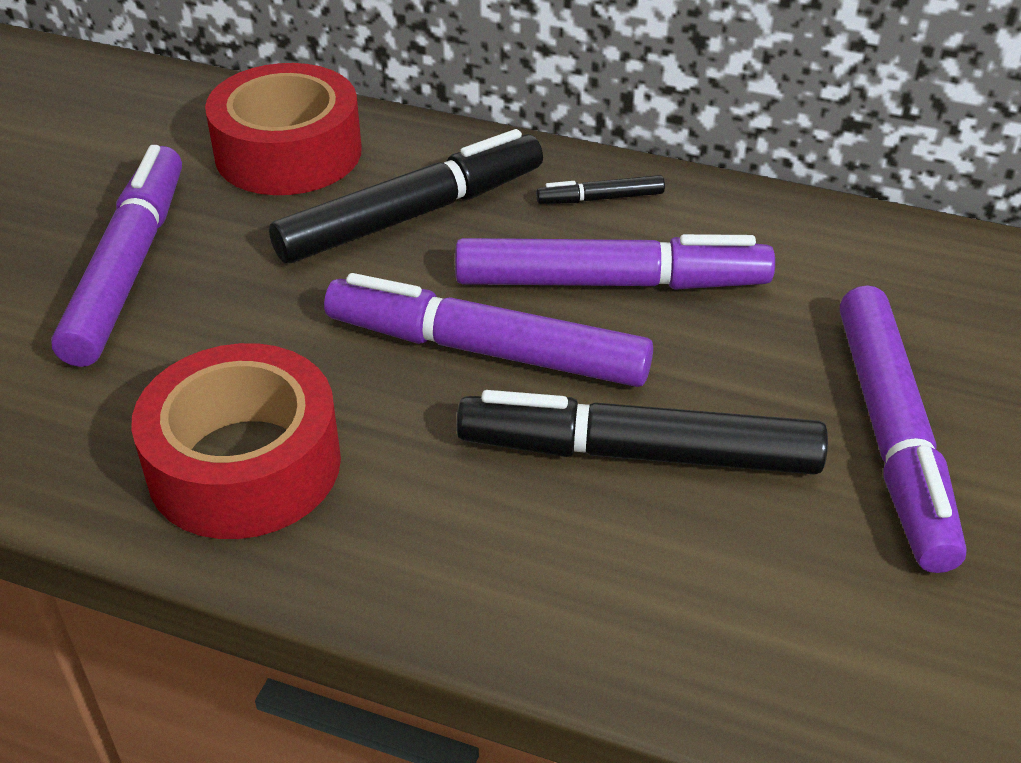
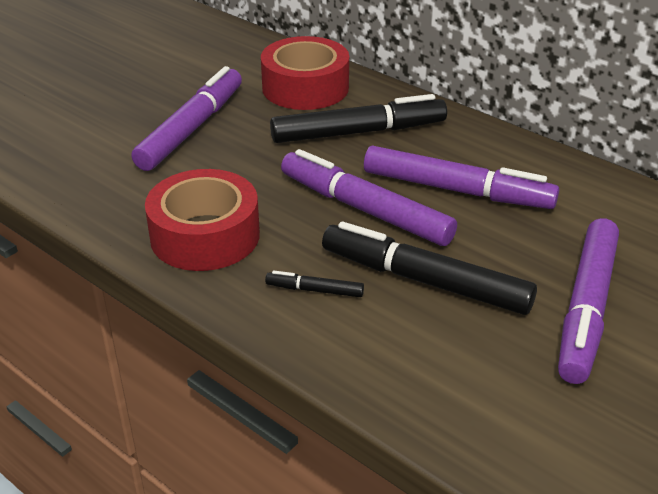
camera: 20 degrees right, 5 degrees down
(600, 199) = (474, 145): black marker -> black marker (314, 290)

